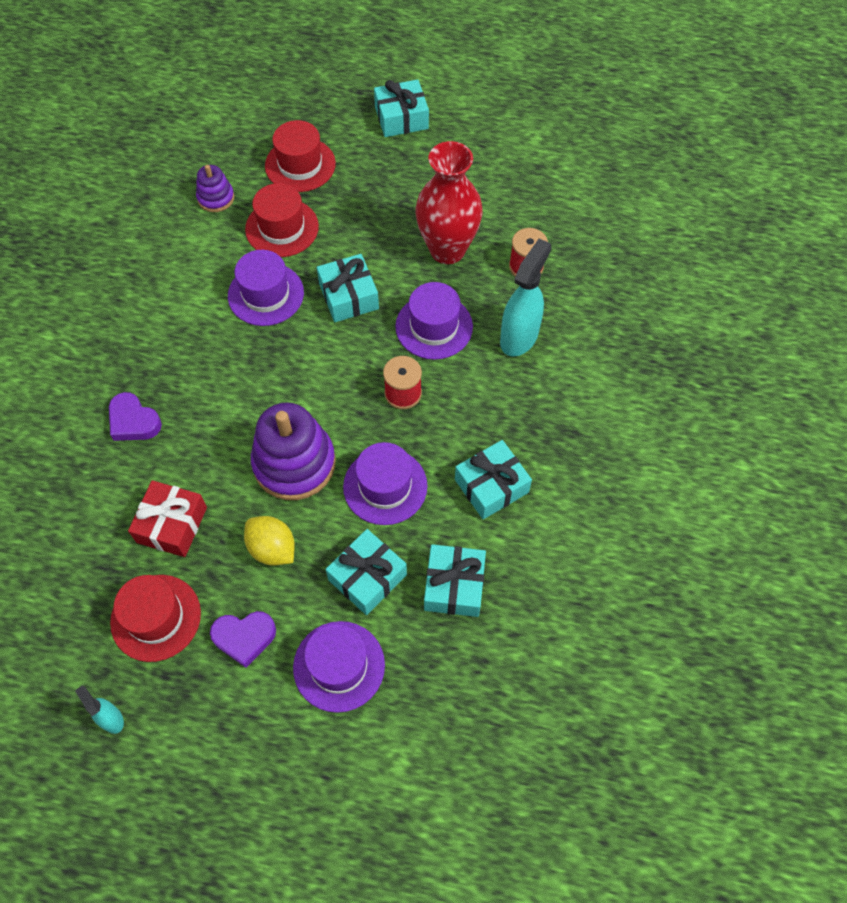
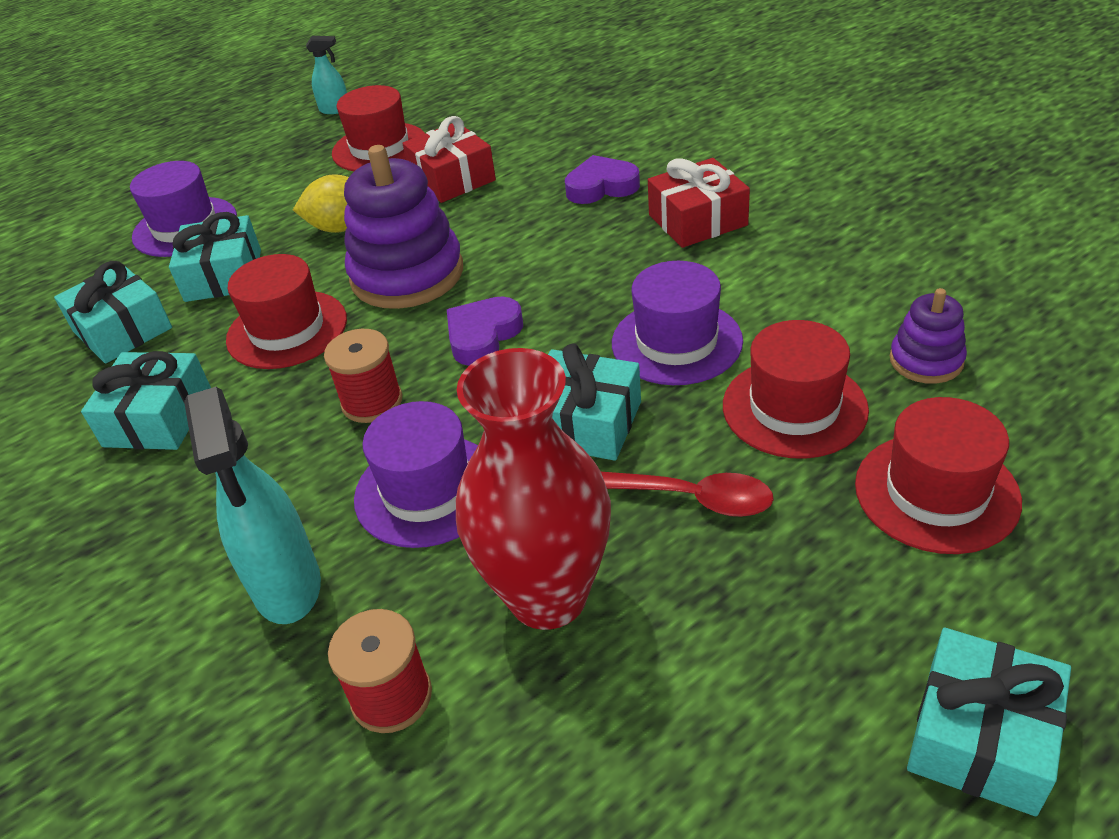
camera: 135 degrees right, 20 degrees down
(145, 346) = (697, 220): none -> red gift
(244, 637) = (291, 186): purple heart -> purple heart (483, 336)
(363, 235) = (688, 498): none -> red spoon
(385, 486) = (287, 329): purple hat -> red hat

